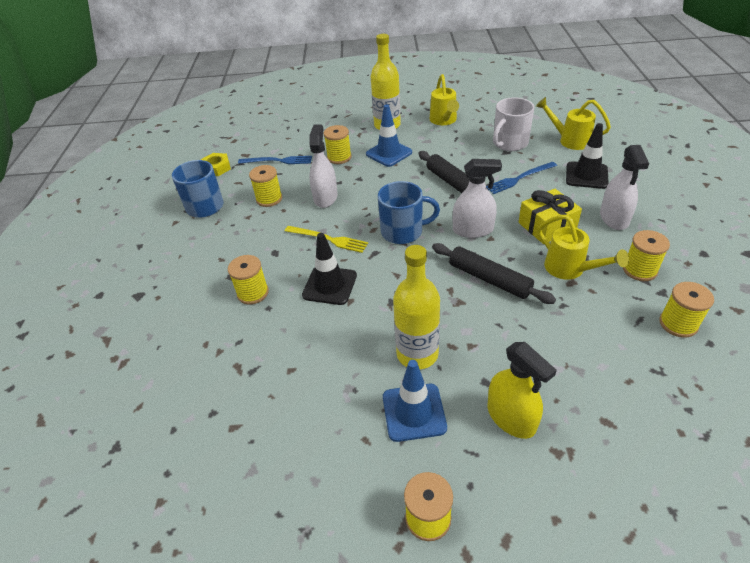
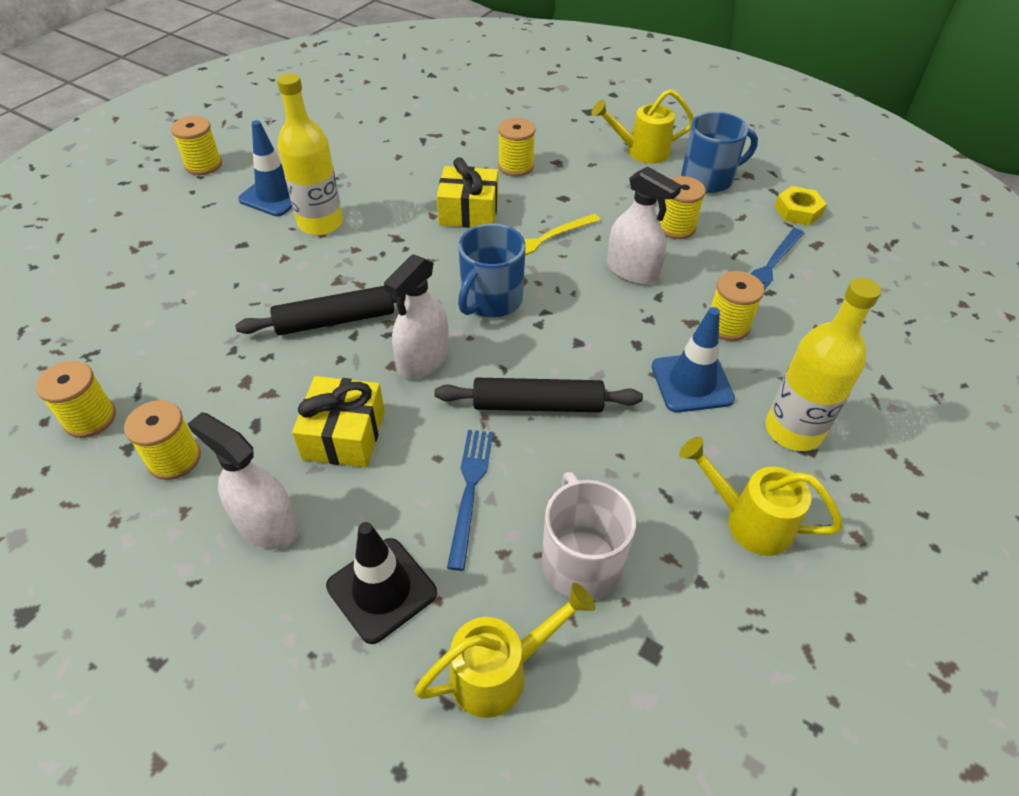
camera: 120 degrees right, 5 degrees up
(329, 285) = (469, 212): black traffic cone -> yellow gift
(511, 417) = (198, 238): yellow spray bottle -> none
(570, 270) = (259, 395): yellow watering can -> yellow watering can (640, 152)

